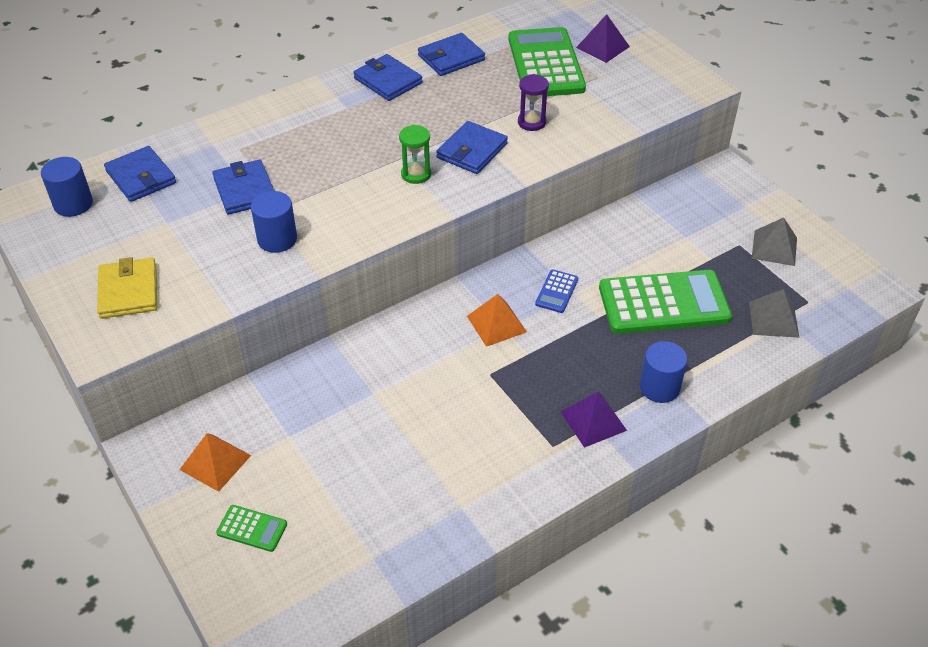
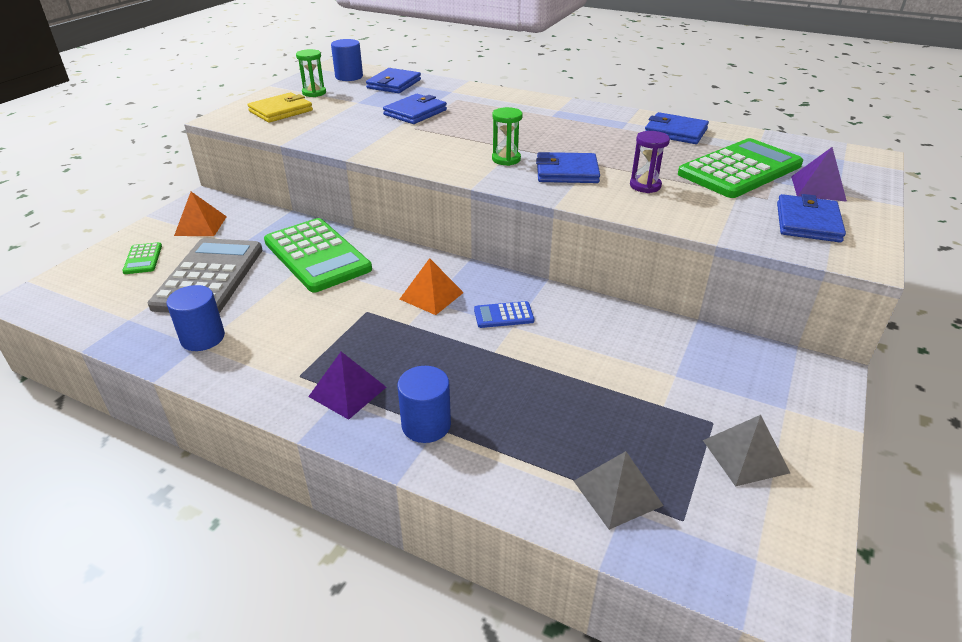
camera: 60 degrees right, 10 degrees down
(97, 248) = (314, 93): none -> green hourglass
(277, 239) = (374, 135): blue cylinder -> blue cylinder (203, 338)
(340, 476) = (209, 277): none -> grey calculator
(388, 81) = (606, 119): blue wallet -> blue wallet (808, 222)
(663, 303) = (555, 390): green calculator -> green calculator (317, 255)

